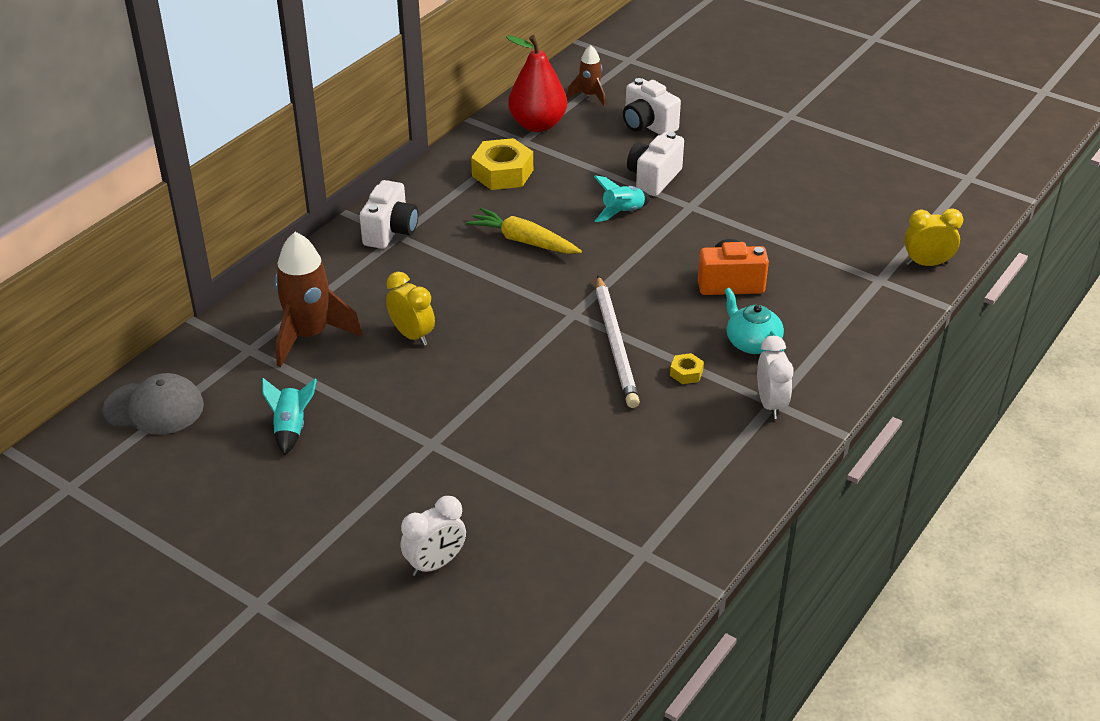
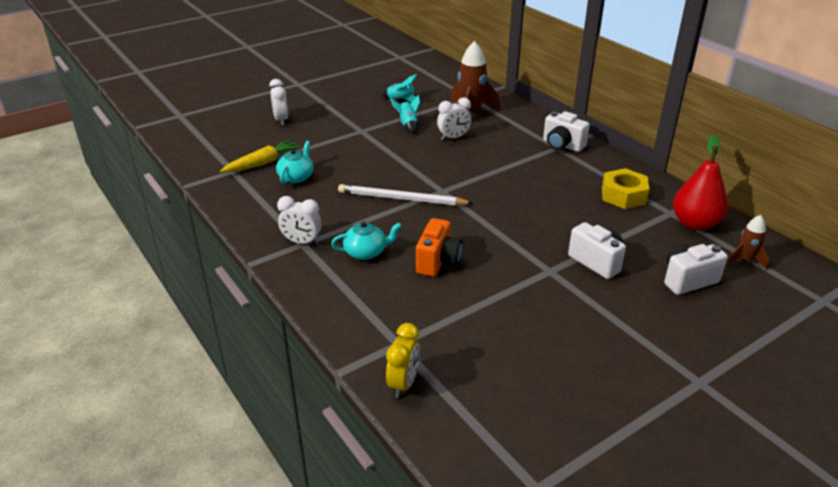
camera: 110 degrees right, 5 degrees down
(154, 408) = (439, 74): grey cap -> none
(412, 335) = (453, 138): yellow clock -> white clock
(524, 241) = (532, 188): yellow carrot -> yellow carrot (262, 163)
(619, 468) = (296, 177): none -> turquoise teapot
(622, 212) = (552, 235): turquoise rocket -> turquoise rocket (408, 125)
(686, 373) = (356, 218): yellow nut -> none

